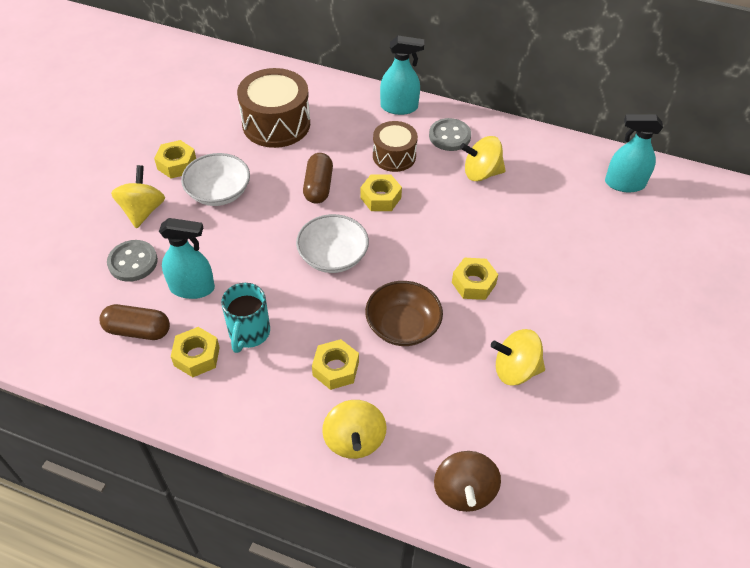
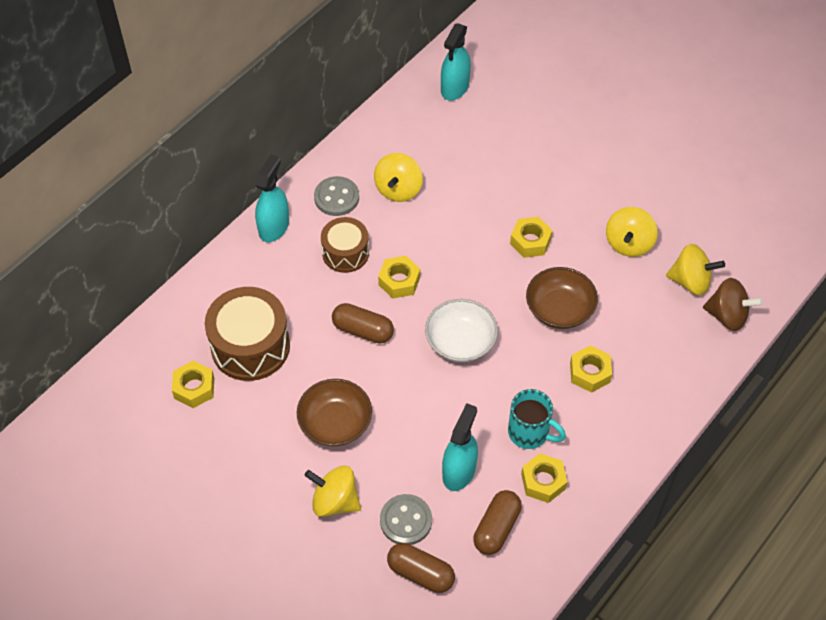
camera: 70 degrees left, 5 degrees up
(82, 285) = (420, 573): none -> brown capsule
(177, 164) = (275, 456): yellow nut -> yellow nut (194, 388)
(219, 192) = (335, 423): white bowl -> brown bowl
(354, 440) = (664, 377): yellow spinning top -> yellow spinning top (690, 281)

